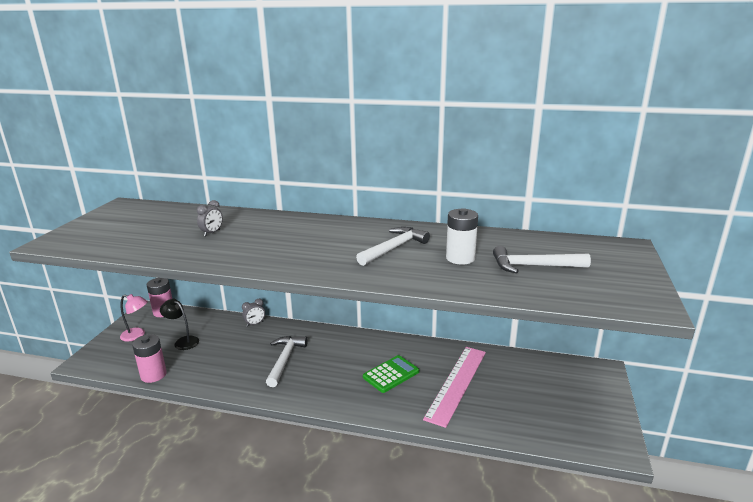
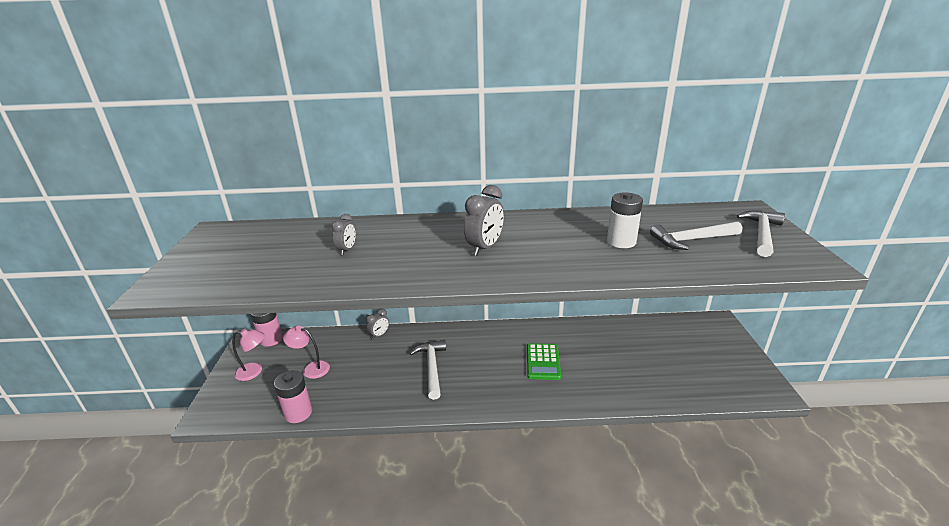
camera: 15 degrees left, 5 degrees up
(183, 341) = (311, 368): black lamp -> pink lamp
(328, 247) = (485, 248): none -> grey clock
(391, 374) = (543, 362): green calculator -> green calculator turned 150 degrees clockwise
(394, 248) = (551, 240): white hammer -> white hammer (761, 234)
(457, 383) = (607, 359): pink ruler -> none

